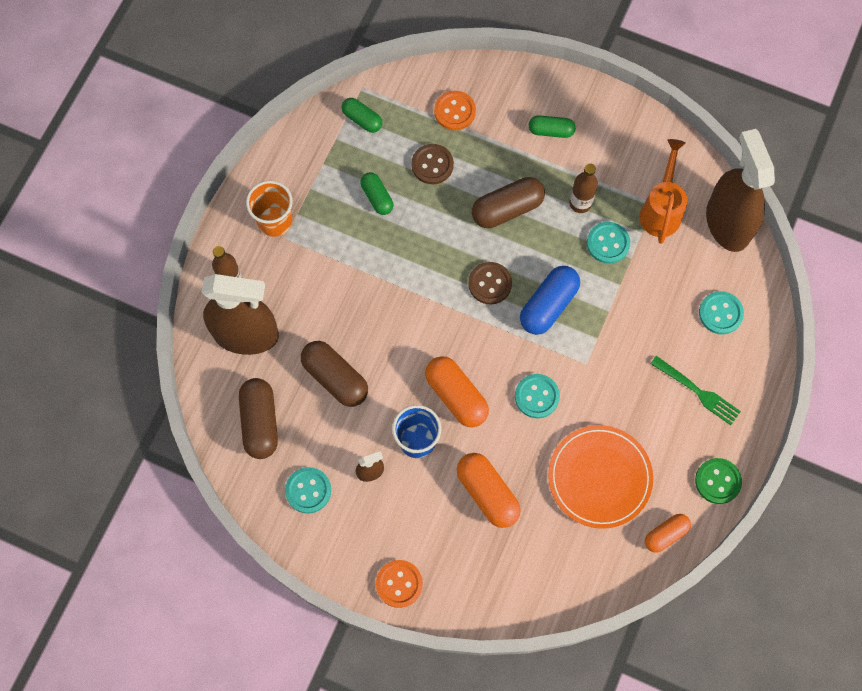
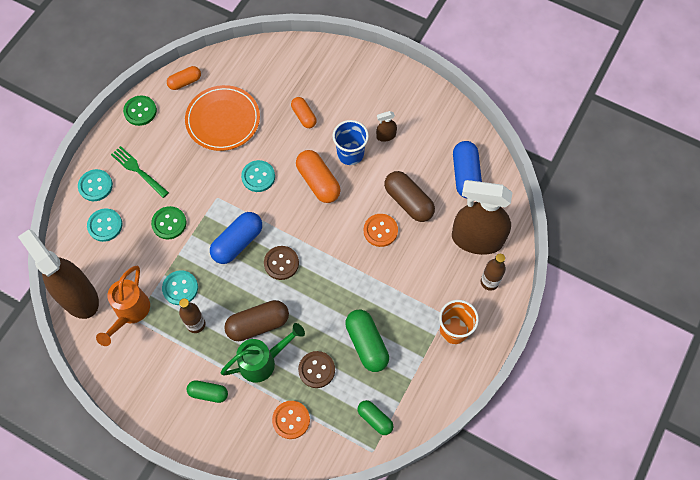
camera: 175 degrees left, 5 degrees down
(260, 422) = (465, 175): brown capsule -> blue capsule
(308, 490) = (431, 127): turquoise button -> turquoise button (95, 186)
(377, 197) = (366, 344): green capsule -> green capsule, size x1.62
(399, 584) = (371, 67): orange button -> orange button (380, 231)
(487, 493) = (304, 116): orange capsule -> orange capsule, size x0.62
(494, 169) = (263, 361): none -> green watering can
(640, 323) = (169, 223): none -> green button
(727, 223) = (78, 297): brown spray bottle -> brown spray bottle turned 150 degrees clockwise

